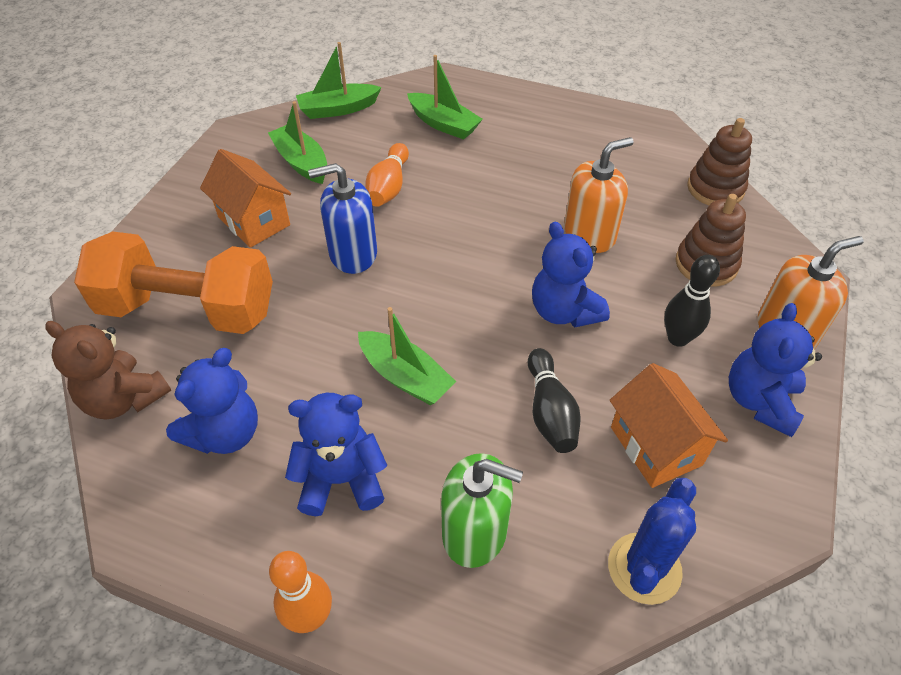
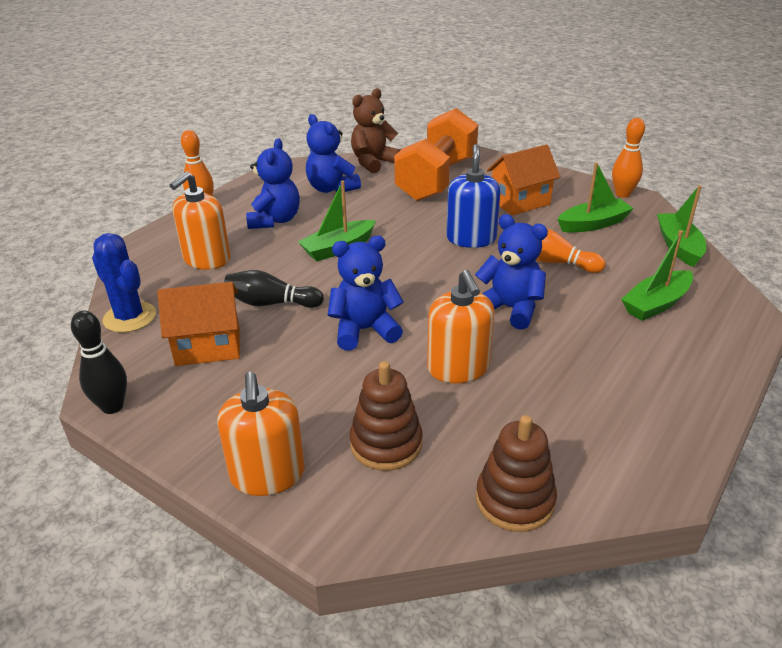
camera: 105 degrees right, 15 degrees down
(227, 143) = (622, 194): none -> orange bowling pin
(475, 532) = (206, 259): green soap dispenser -> orange soap dispenser
(678, 338) = (301, 391): black bowling pin -> black bowling pin (112, 406)
(760, 401) = (205, 422): blue teddy bear -> blue teddy bear (510, 309)

